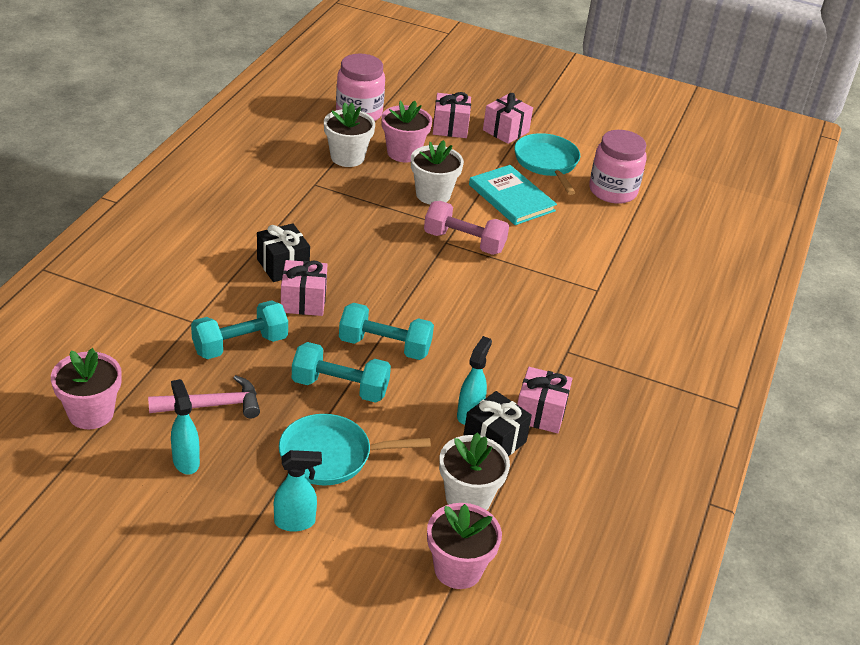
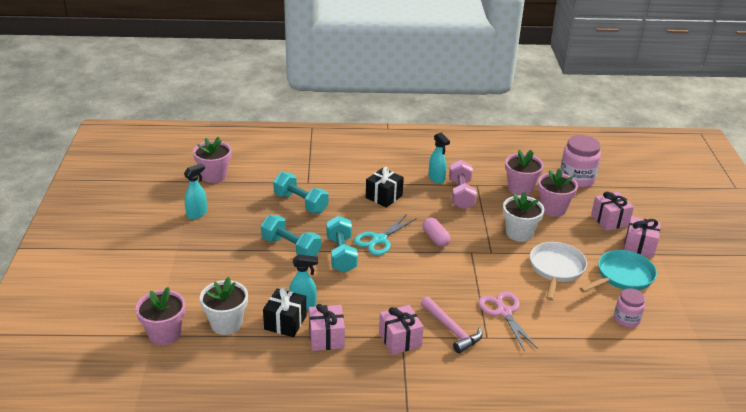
camera: 70 degrees right, 5 degrees down
(212, 405) = (245, 209): pink hammer -> pink hammer (452, 330)
(295, 522) = (171, 262): turquoise spray bottle -> turquoise spray bottle (436, 179)
(303, 301) = (357, 213): pink gift -> pink gift (400, 339)
(331, 456) = (231, 261): turquoise pan -> none
(340, 387) = (291, 248): turquoise dumbbell -> turquoise dumbbell turned 45 degrees counterclockwise
(347, 157) = (520, 188): white flower pot -> pink flower pot
(374, 303) = (379, 240): none -> turquoise scissors
(402, 258) = (435, 238): none -> pink capsule
(464, 242) = (479, 260): pink dumbbell -> pink dumbbell (461, 194)
(511, 198) = (556, 269): turquoise book -> white pan
(563, 262) = (504, 312): none -> pink scissors
(612, 191) = (626, 319): pink jar -> pink jar, size x0.60

